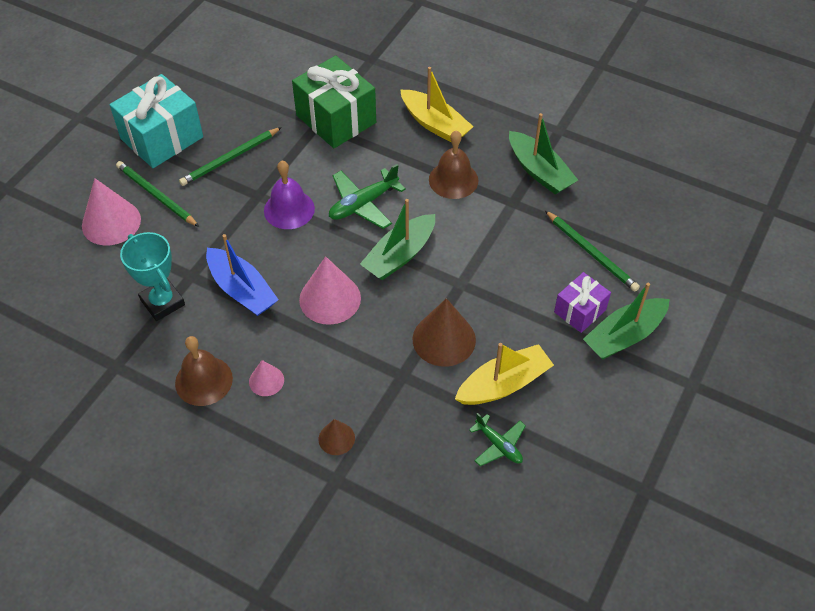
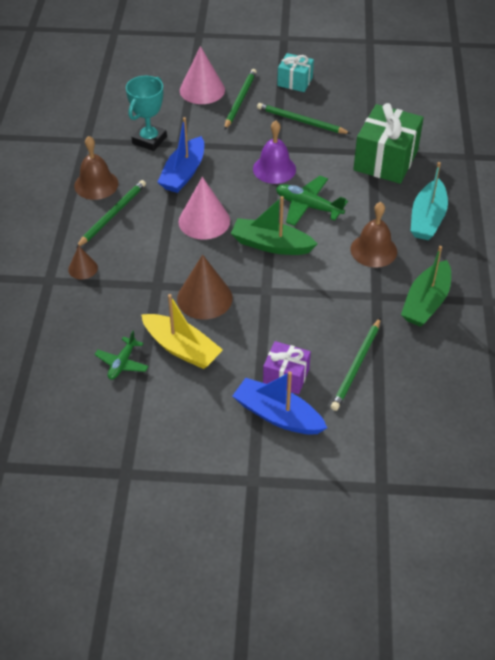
camera: 65 degrees right, 5 degrees down
(162, 138) = (295, 82): turquoise gift -> turquoise gift, size x0.56
(266, 380) = (112, 215): pink cone -> green pencil
(435, 124) = (427, 219): yellow boat -> turquoise boat
(624, 336) = (277, 415): green boat -> blue boat

